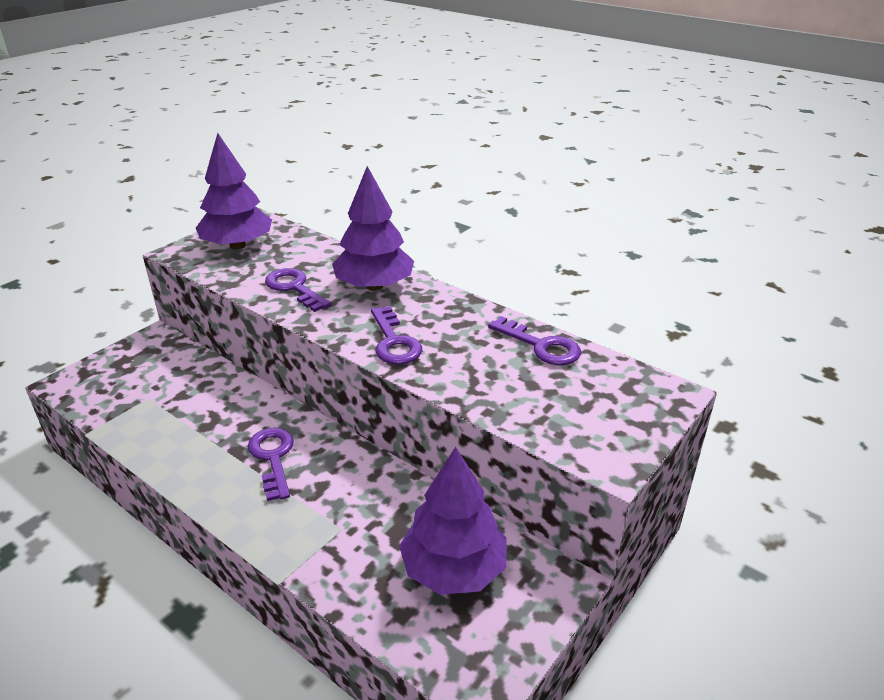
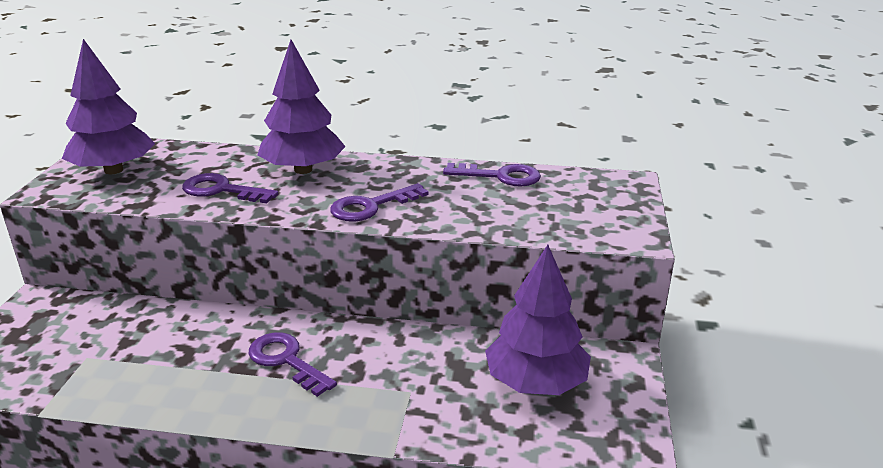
camera: 30 degrees left, 5 degrees down
(394, 342) = (371, 206): purple key -> purple key turned 105 degrees clockwise

